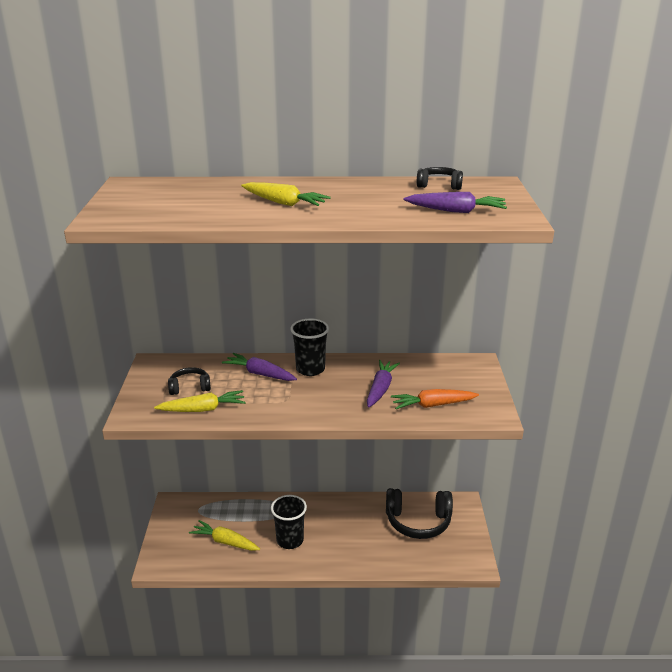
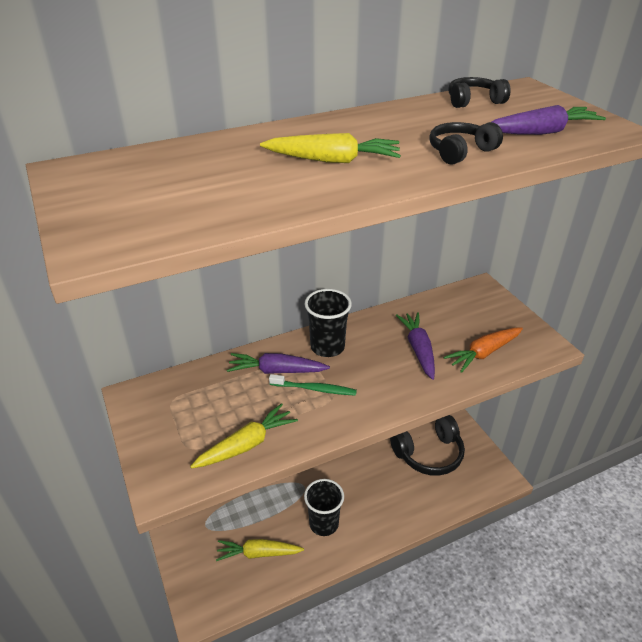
camera: 25 degrees left, 10 degrees up
(190, 387) = (207, 417): black headphones -> black headphones (460, 152)
(277, 391) = (314, 389): none -> green toothbrush

